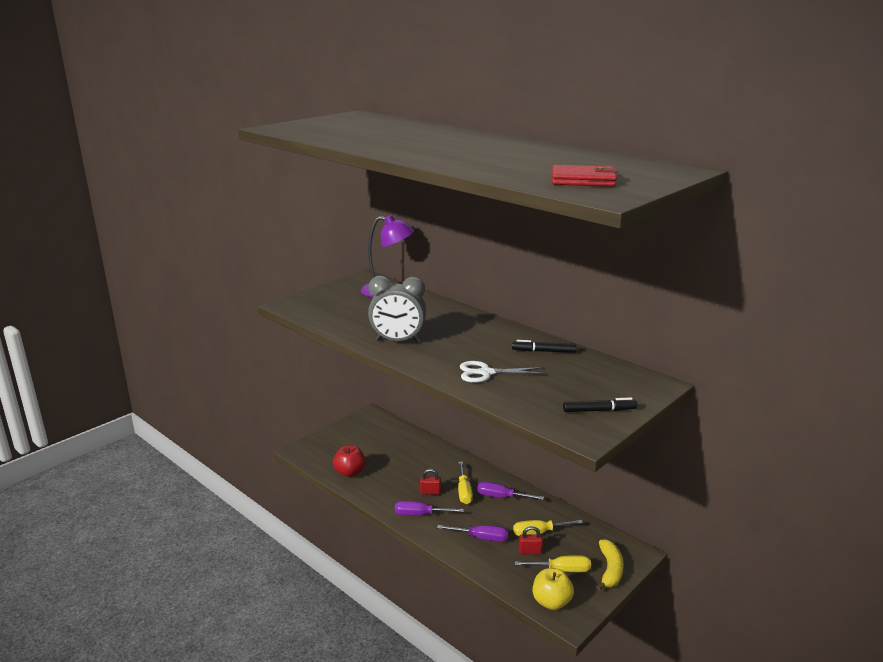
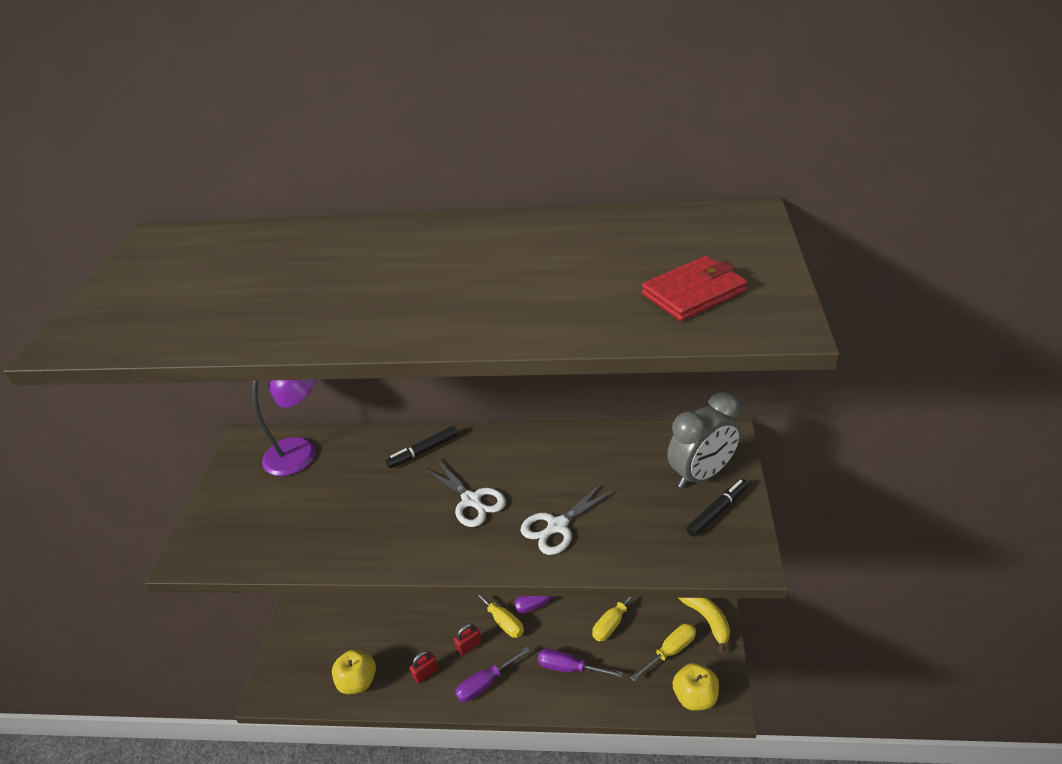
camera: 35 degrees left, 15 degrees up
(350, 472) = (358, 681): red apple -> yellow apple
(398, 341) = (406, 535): grey clock -> grey clock (701, 474)
(451, 343) = (471, 500): none -> white scissors
(481, 538) = (570, 668): purple screwdriver -> purple screwdriver turned 135 degrees counterclockwise
(530, 551) = (626, 650): red padlock -> red padlock (425, 673)
(544, 351) = (577, 452): black marker -> black marker (423, 451)

